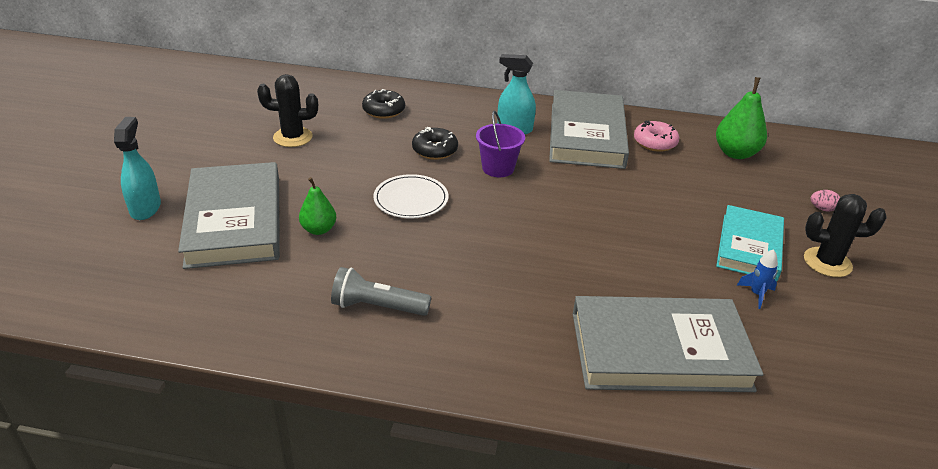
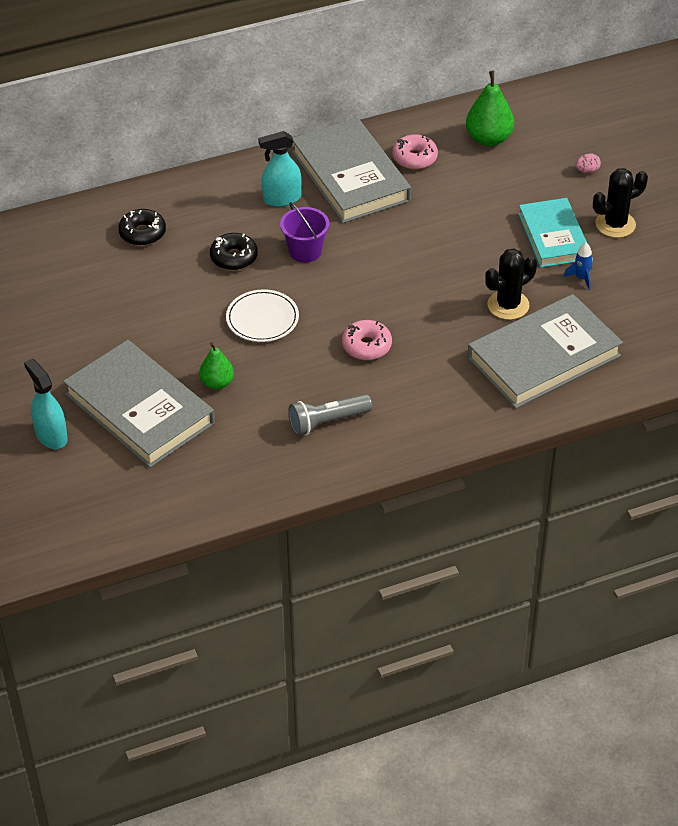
camera: 30 degrees left, 10 degrees up
(293, 137) = (92, 304): black cactus -> black cactus (508, 305)
(481, 259) = (366, 346): none -> pink donut

